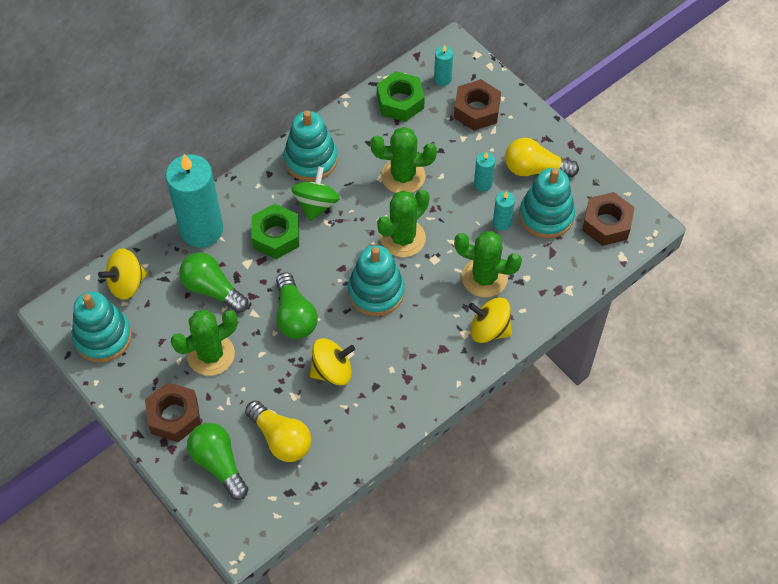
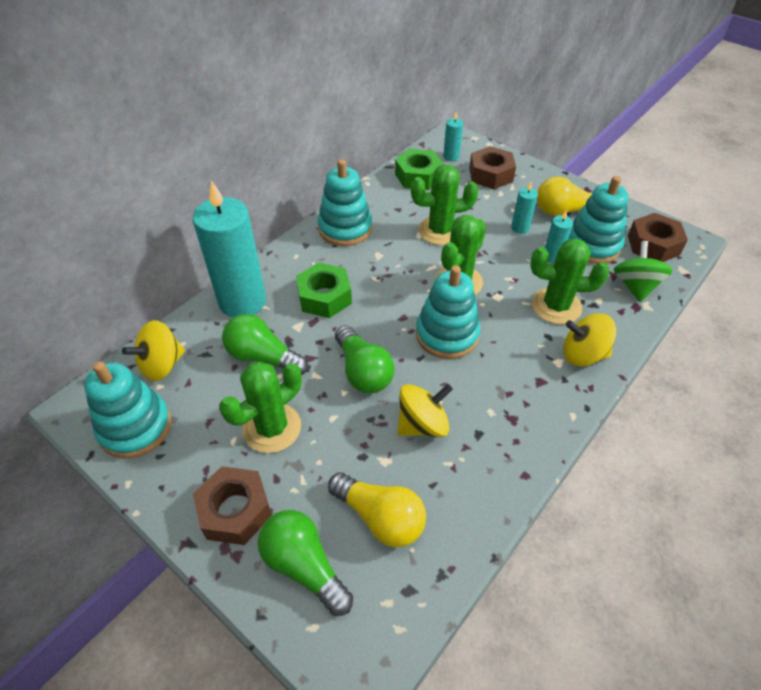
camera: 10 degrees left, 10 degrees down
(316, 204) = (360, 264): green spinning top -> green spinning top (635, 286)

